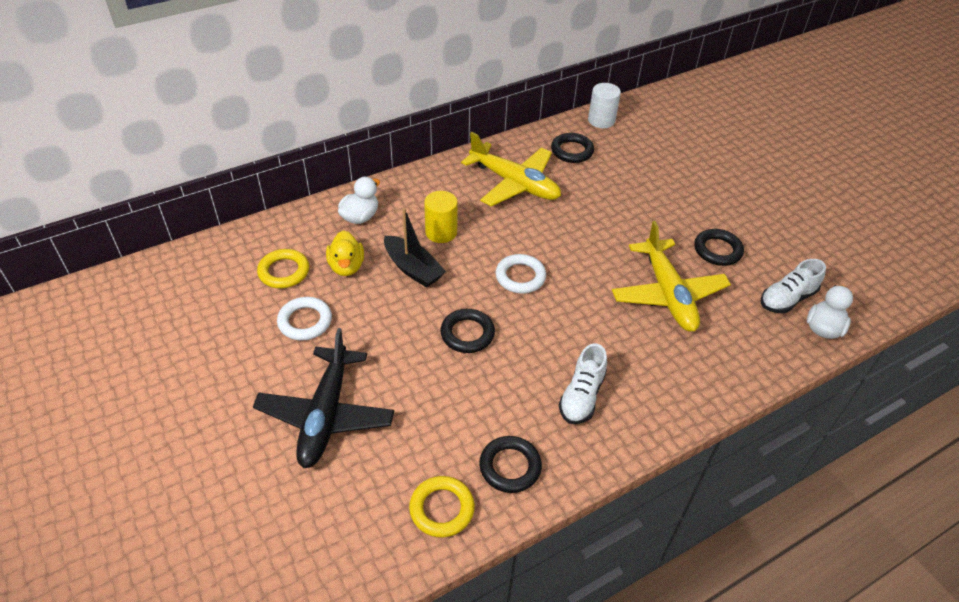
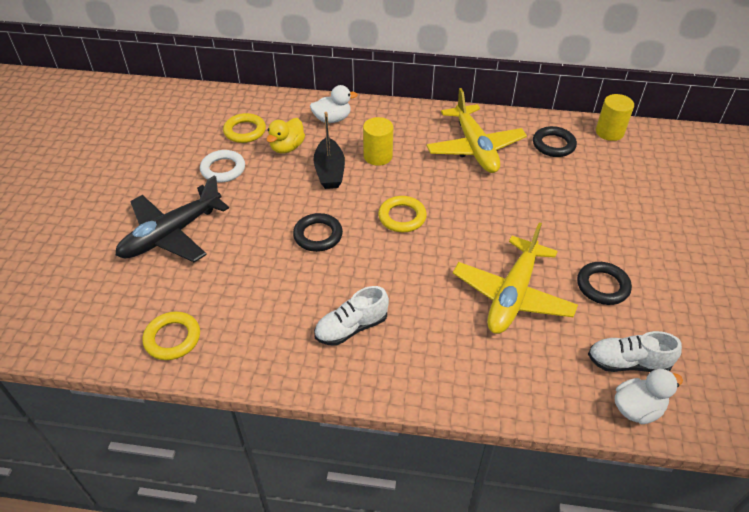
camera: 40 degrees right, 0 degrees up
(510, 467) = (245, 342): black ring -> none
(520, 277) = (402, 217): white ring -> yellow ring
(601, 120) = (609, 132): white cylinder -> yellow cylinder

